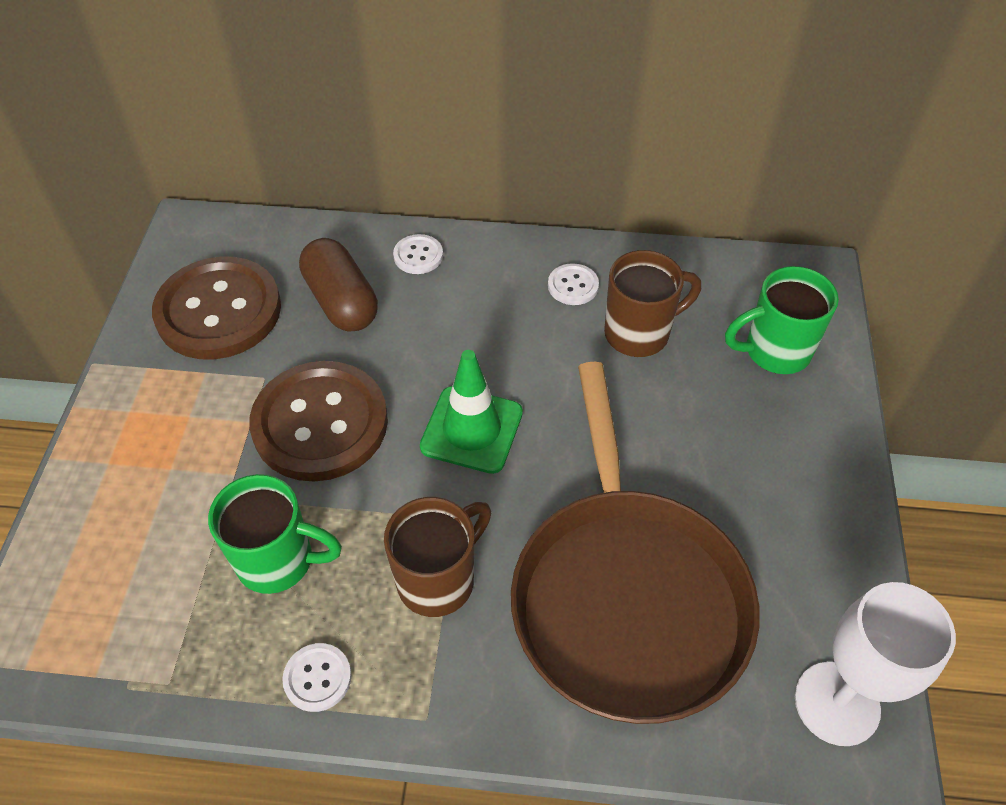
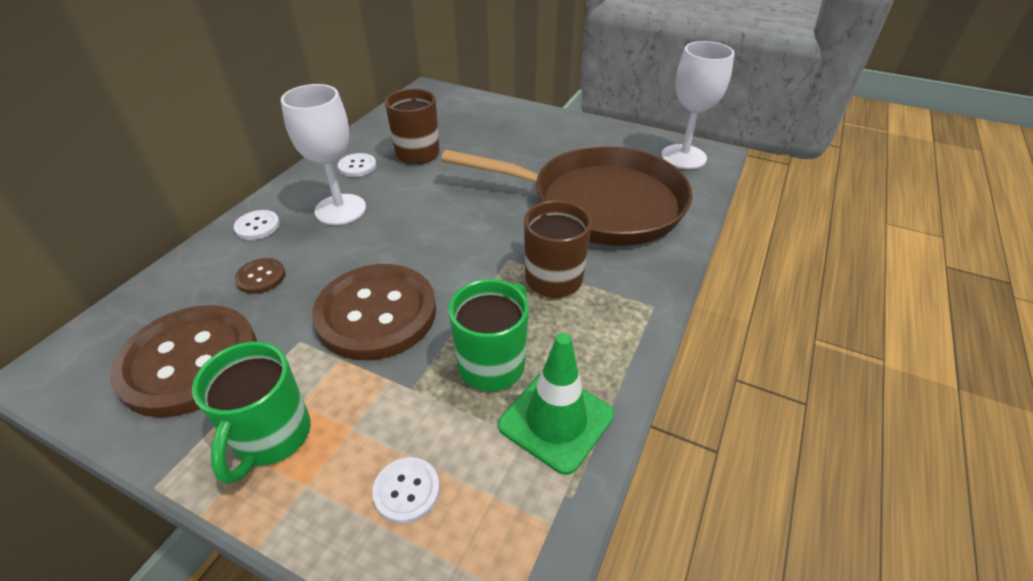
camera: 70 degrees left, 10 degrees down
(317, 678) = (605, 357): white button -> white button (406, 490)
(341, 301) = (261, 277): brown capsule -> brown button
(471, 430) = (440, 236): green traffic cone -> green traffic cone (556, 420)
(478, 311) = (340, 209): none -> white goblet
(775, 351) = (468, 115): green mug -> green mug (272, 437)

